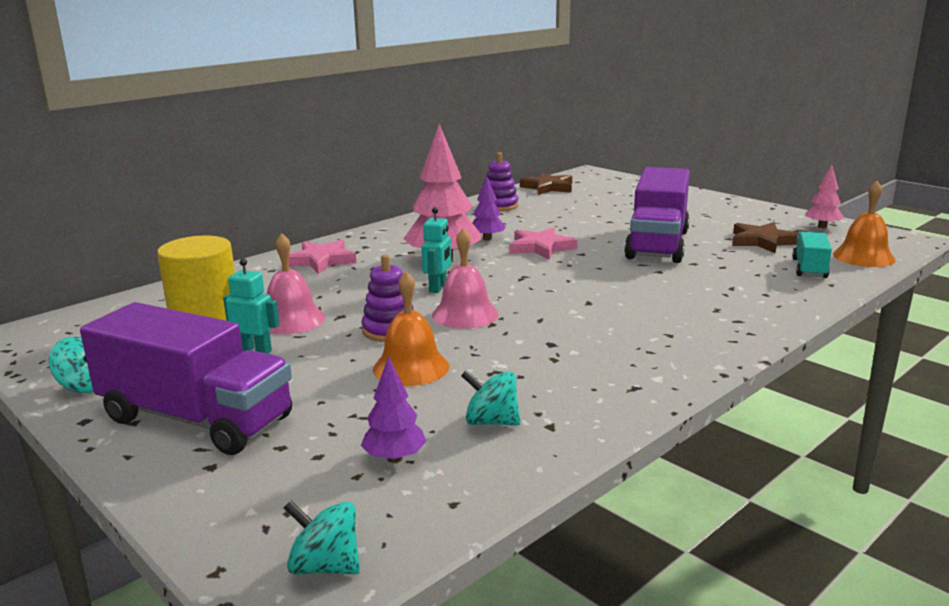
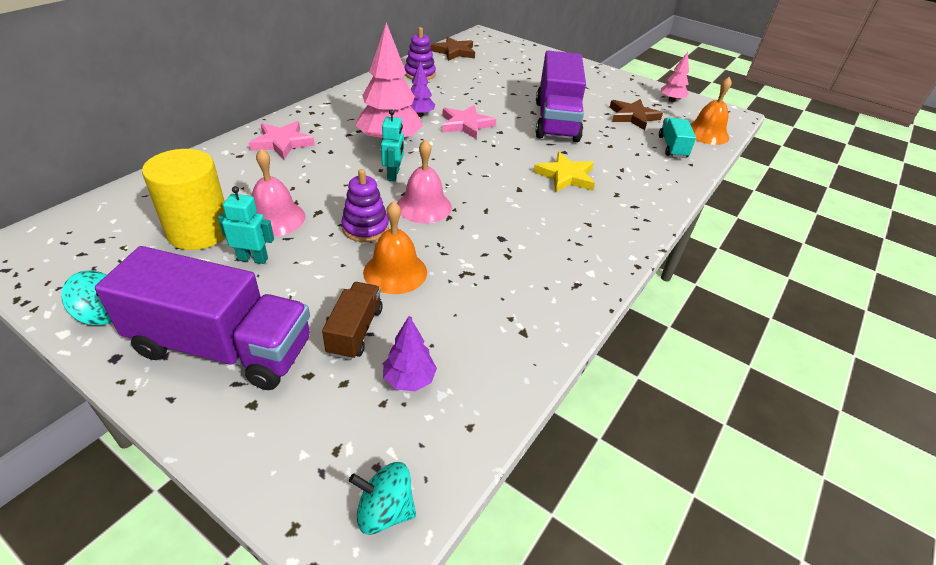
camera: 15 degrees left, 20 degrees up
(346, 414) = (355, 331): none -> brown truck
(491, 422) = (476, 331): turquoise spinning top -> none
(653, 292) = (565, 176): none -> yellow star

